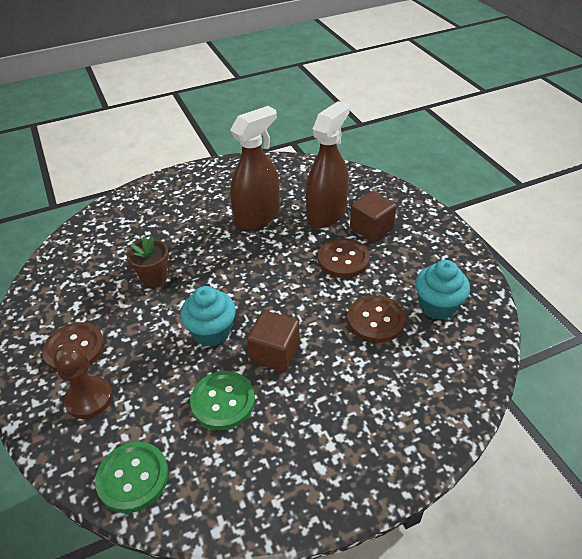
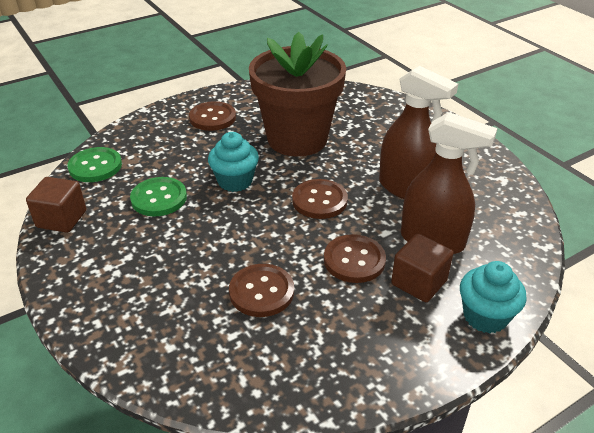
camera: 80 degrees right, 5 degrees down
(89, 398) = (165, 134): brown pawn -> none
(154, 277) = (297, 139): brown flower pot -> brown flower pot, size x2.46
(261, 271) = (319, 200): none -> brown button
(275, 353) = (211, 222): brown cube -> brown cube (61, 219)
(437, 306) = (291, 348): turquoise cupcake -> turquoise cupcake (485, 316)

